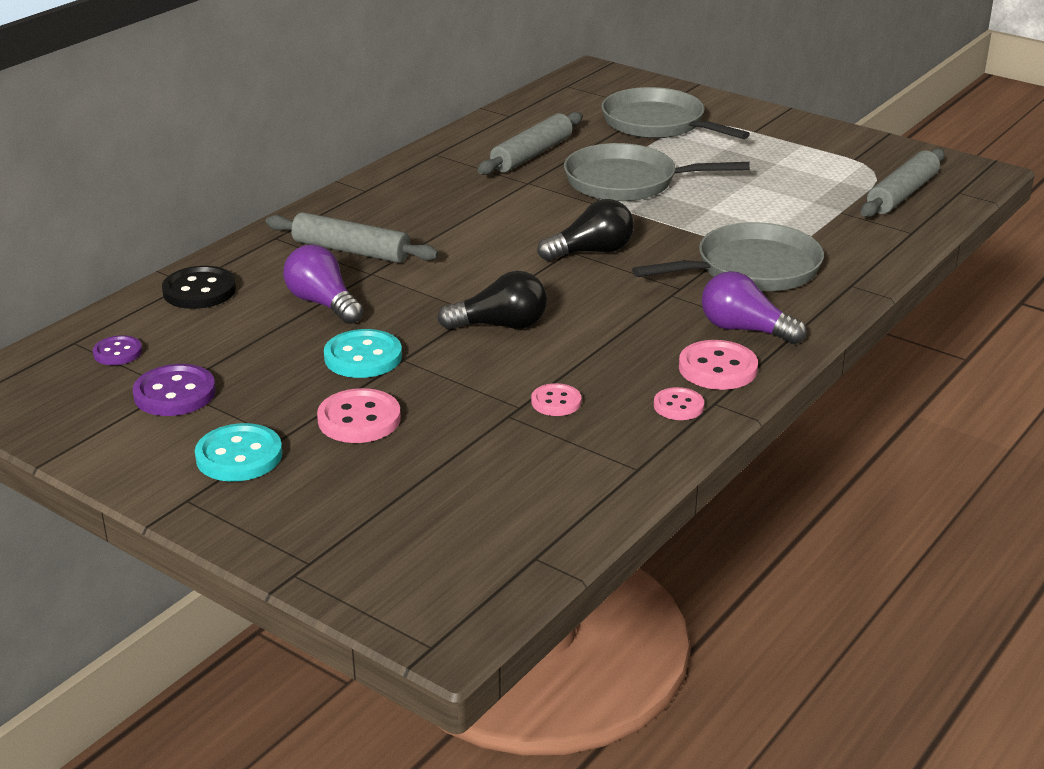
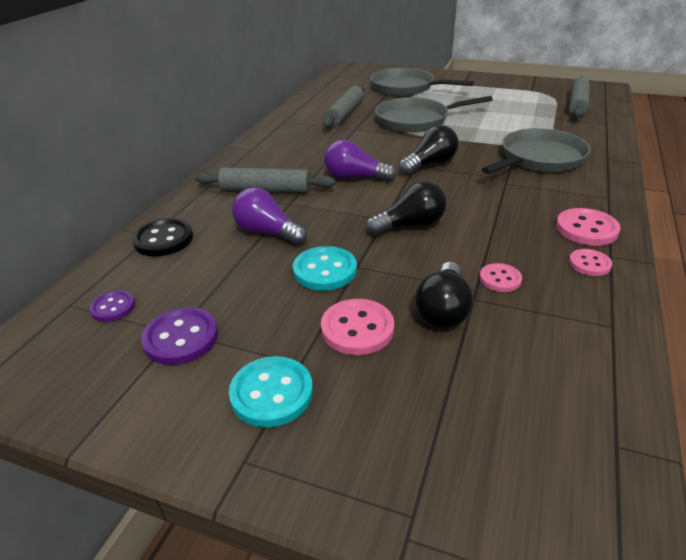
camera: 15 degrees left, 5 degrees up
(464, 420) = (443, 310): none -> black light bulb
(745, 330) = (575, 198): purple light bulb -> purple light bulb (355, 177)

